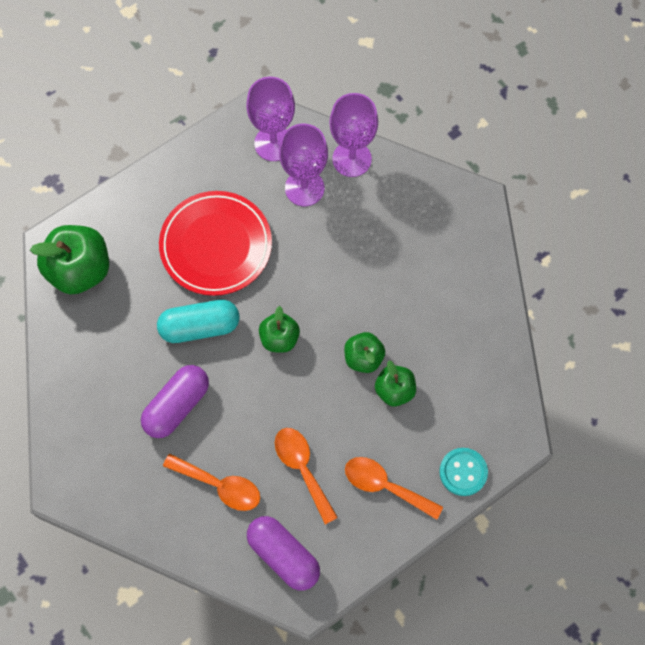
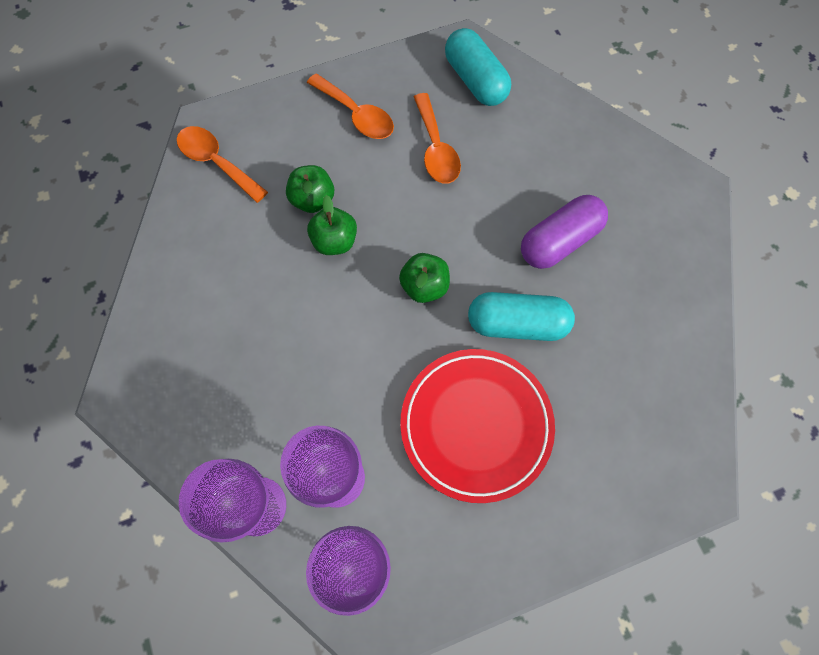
camera: 165 degrees left, 0 degrees up
(80, 270) = (662, 437): green apple -> none
(220, 485) = (526, 153): orange spoon -> orange spoon (216, 162)
(283, 555) = (475, 81): purple capsule -> turquoise capsule
(463, 472) = (274, 109): turquoise button -> none

